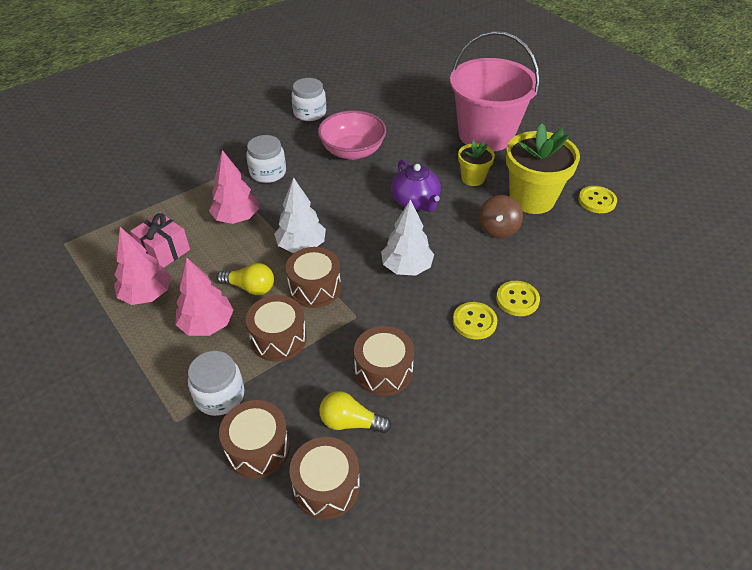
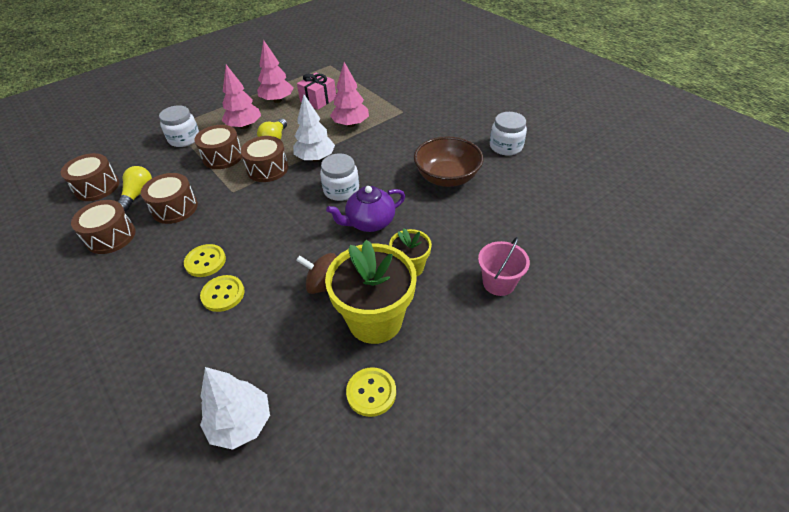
camera: 90 degrees right, 0 degrees up
(258, 448) = (138, 157): brown drum -> brown drum (111, 236)
(268, 172) = (408, 132): white jar -> white jar (341, 190)
(352, 151) = (447, 177): pink bowl -> brown bowl
(406, 267) = (280, 218): white tree -> white tree (241, 423)
(486, 135) = (498, 283): pink bucket -> pink bucket, size x0.46

